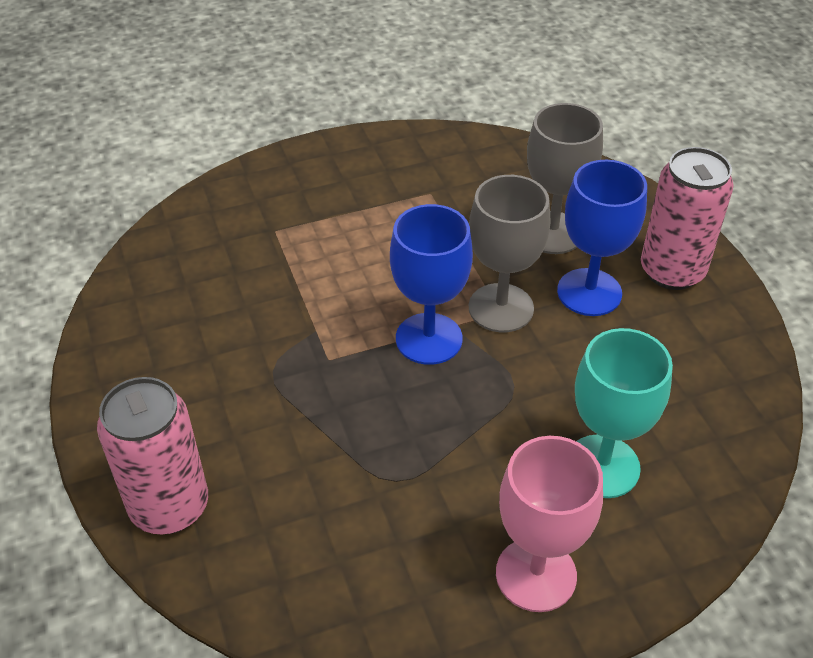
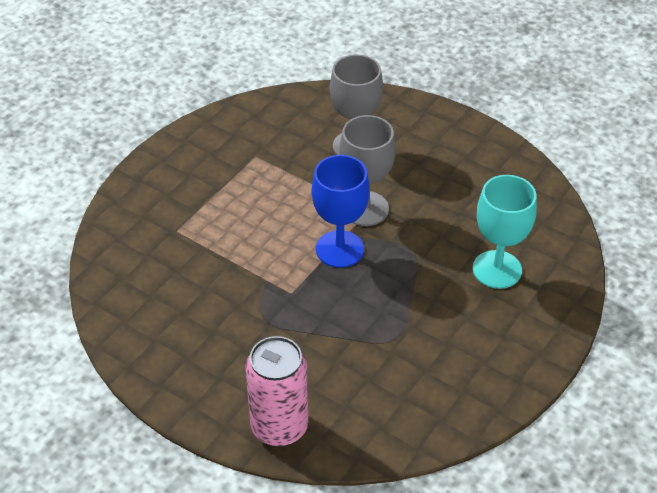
camera: 35 degrees left, 0 degrees up
(536, 574) = (510, 344): pink goblet -> none
(589, 292) = (407, 173): blue goblet -> none
(672, 271) = (443, 137): pink can -> none

